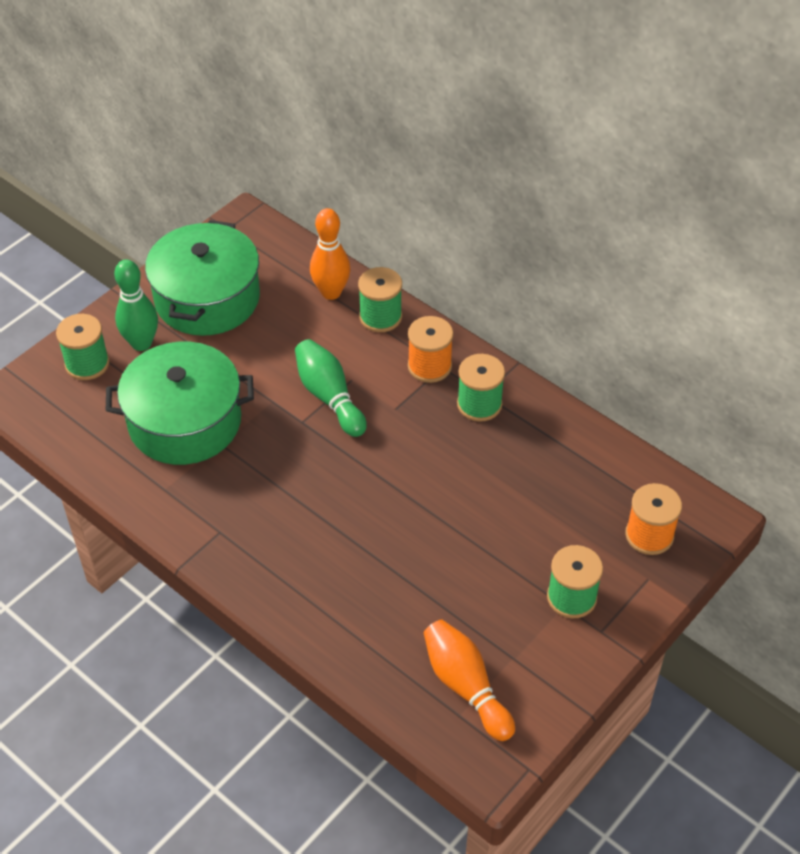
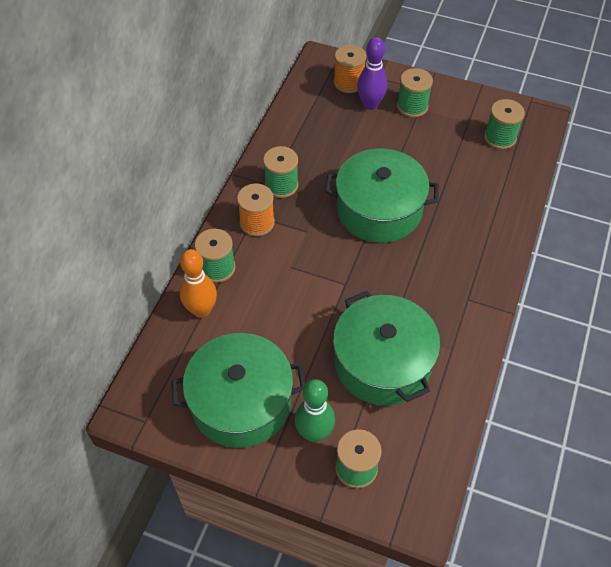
camera: 110 degrees left, 5 degrees up
(329, 397) = (313, 274): green bowling pin -> none
(395, 490) = (379, 210): none -> green pot
(466, 686) = (500, 137): orange bowling pin -> green spool
(593, 546) = (370, 104): none -> purple bowling pin

